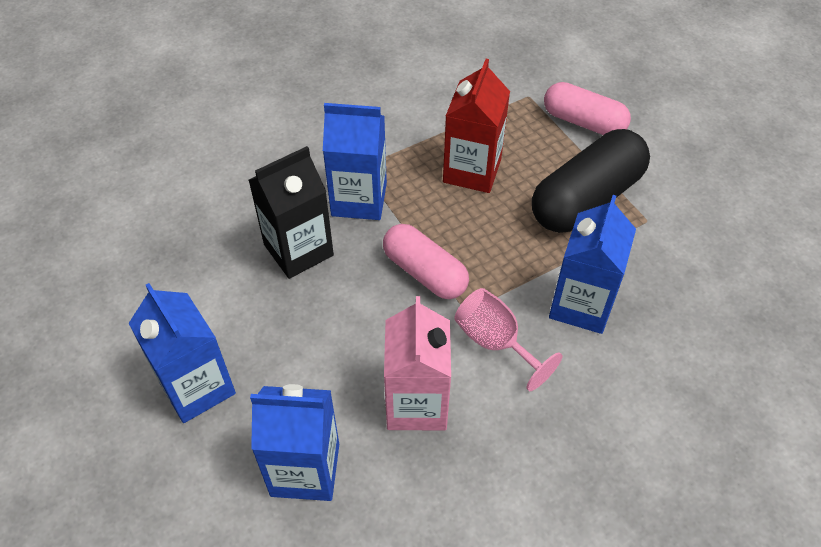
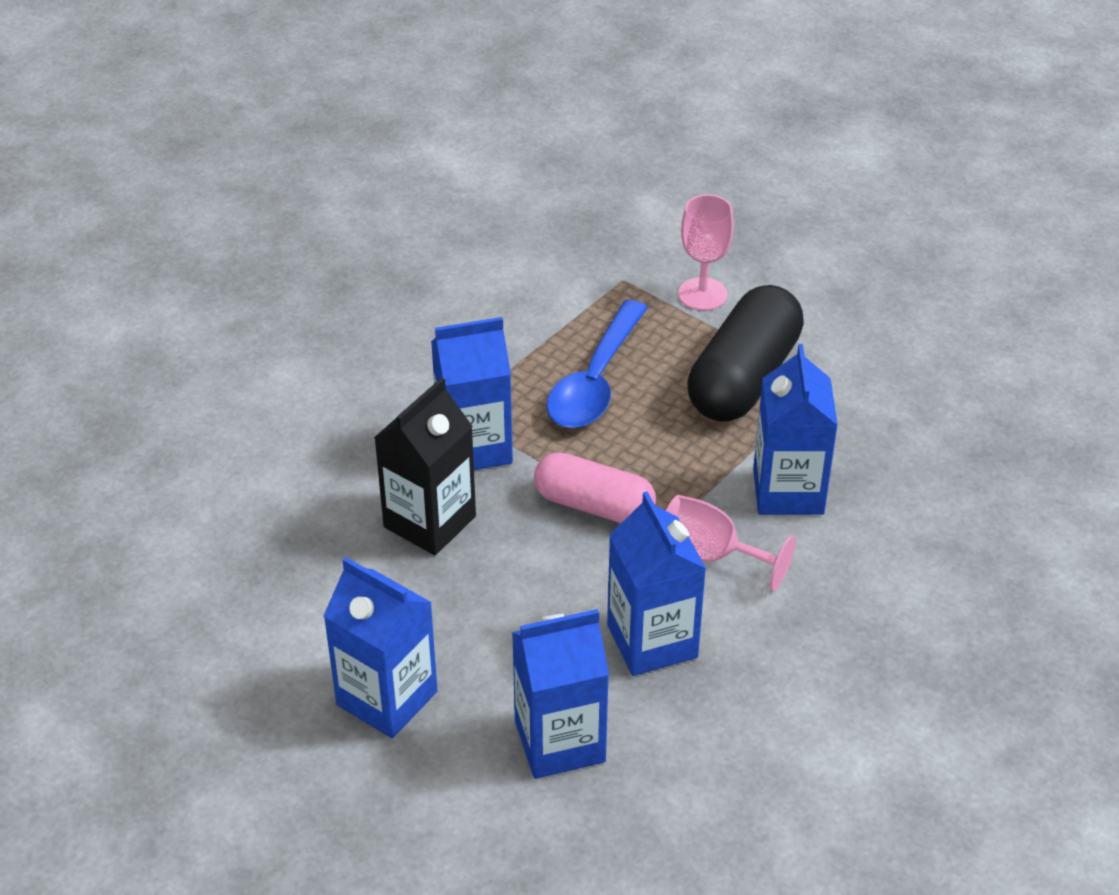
camera: 20 degrees left, 10 degrees down
(416, 403) = (652, 641): pink carton -> blue carton
(472, 171) = (595, 381): red carton -> blue spoon
(583, 122) = (702, 294): pink capsule -> pink goblet

